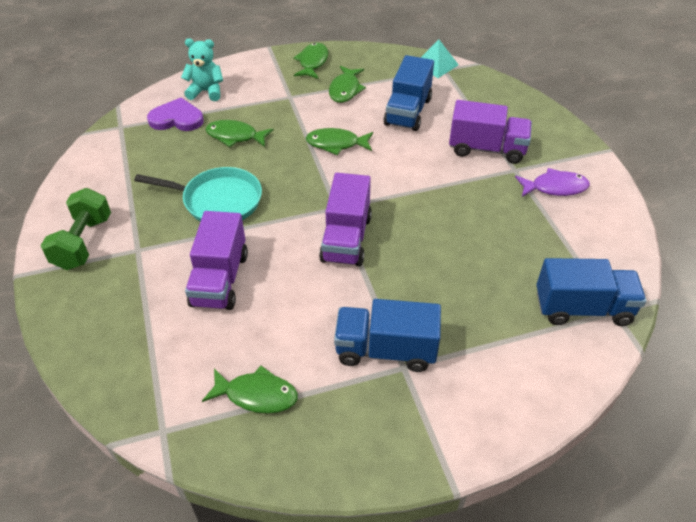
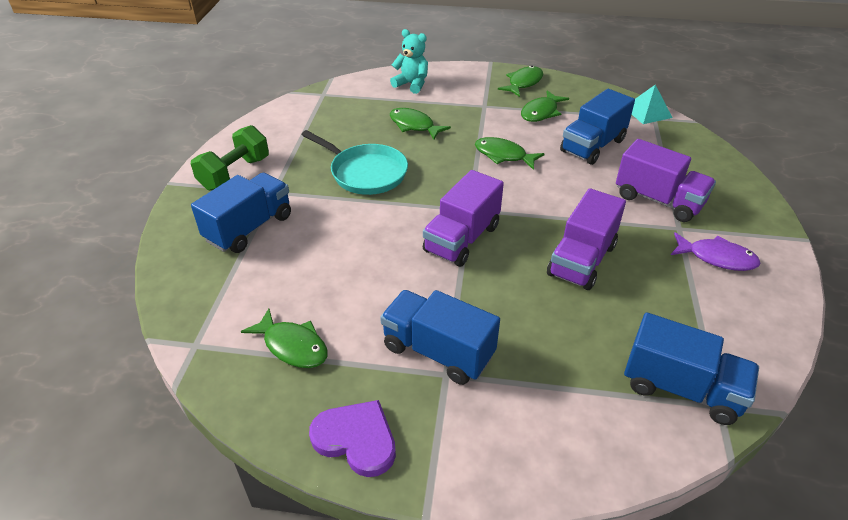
camera: 25 degrees right, 5 degrees down
(138, 295) = (249, 228): none -> blue truck
(177, 119) = (373, 99): purple heart -> purple heart (356, 439)
(220, 279) = (325, 237): purple truck -> purple truck (582, 260)

